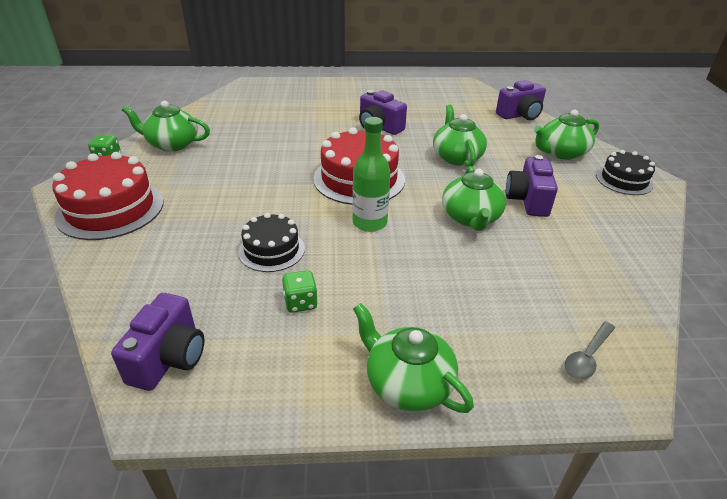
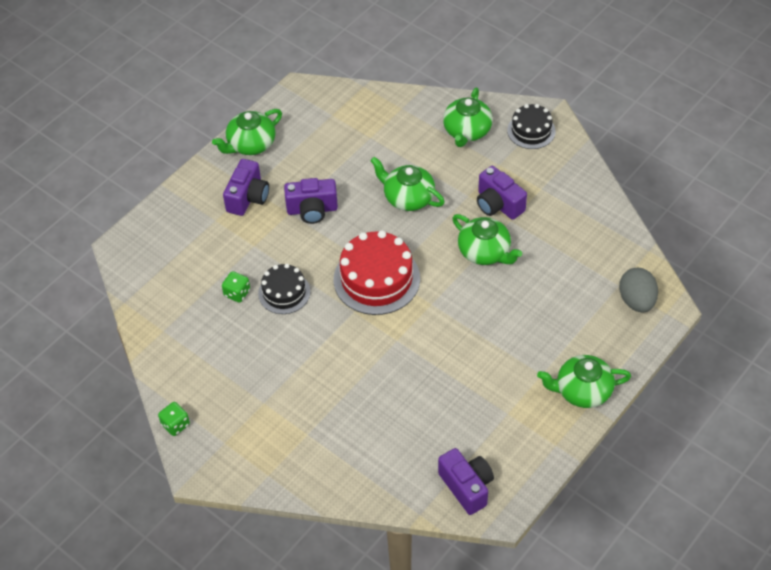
camera: 45 degrees left, 15 degrees up
(110, 209) = (265, 453): red cake -> none
(172, 144) = (193, 368): green teapot -> green teapot (250, 144)
(271, 250) = (412, 383): black cake -> black cake (284, 292)
(300, 302) = (478, 399): green dice -> green dice (237, 293)
(369, 223) = (435, 311): green bottle -> none
(520, 115) = (391, 103): purple camera -> purple camera (248, 197)
(587, 357) = (636, 301): grey spoon -> grey egg

